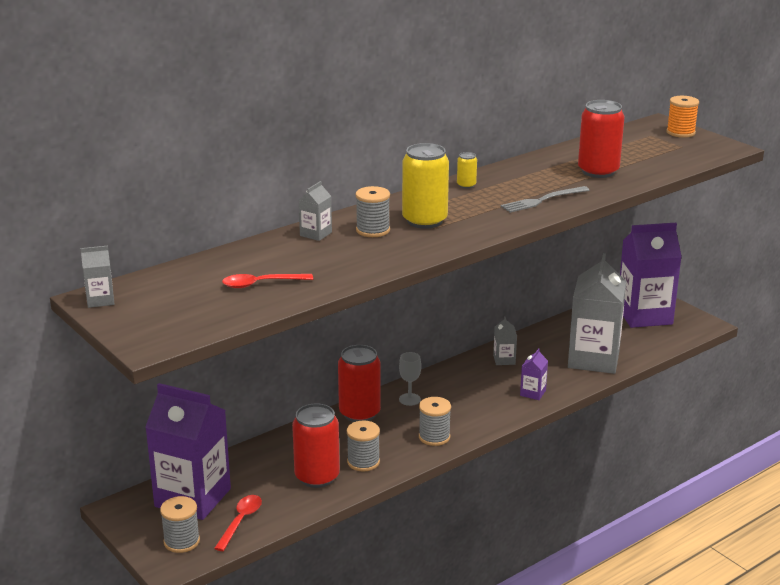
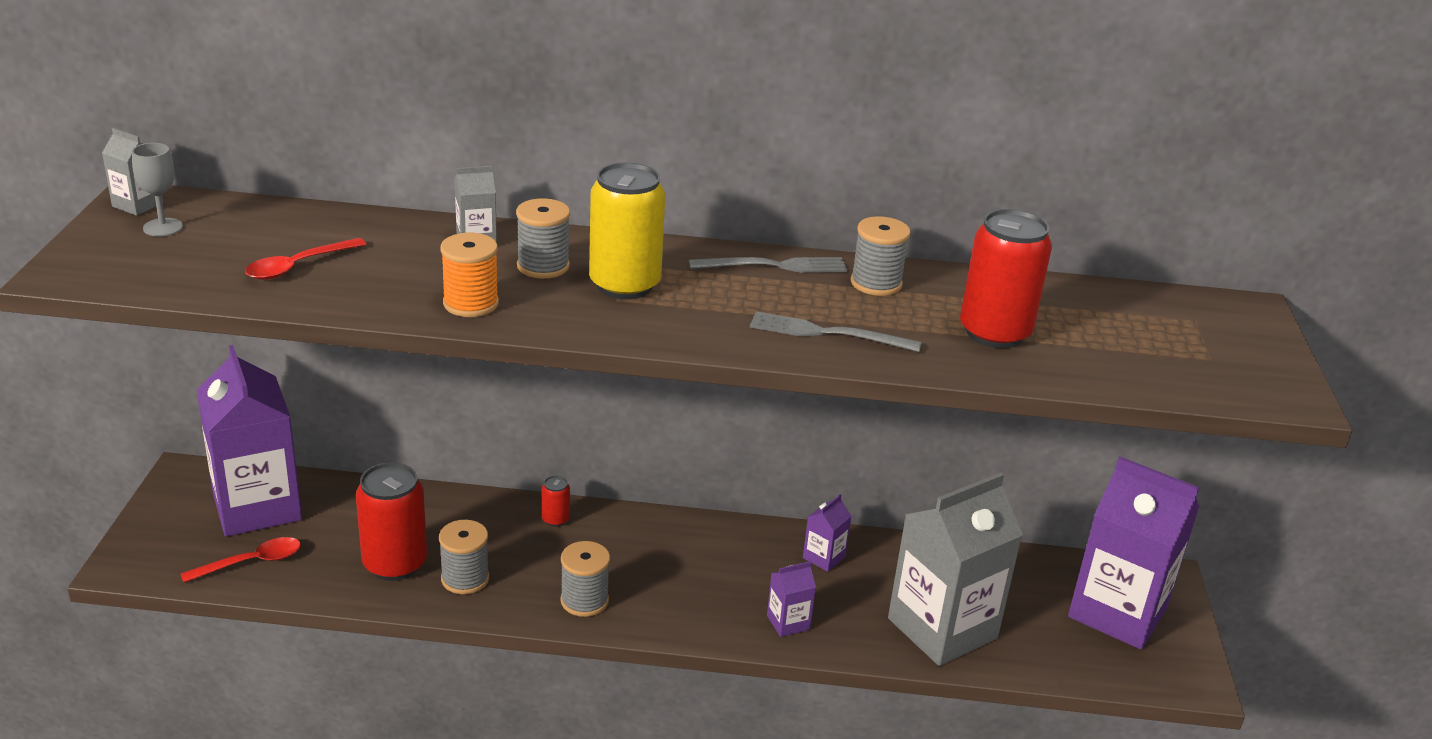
camera: 40 degrees right, 5 degrees up
(181, 541) = (173, 546): grey spool -> grey spool (876, 283)
(261, 284) = (298, 266): red spoon -> red spoon turned 75 degrees counterclockwise
(359, 413) = (555, 519): red can -> red can, size x0.46
(409, 399) = (634, 537): grey goblet -> grey goblet (163, 227)
(466, 185) = (774, 266): yellow can -> grey fork
(504, 360) = (824, 557): grey carton -> purple carton
(680, 132) = (1254, 338): orange spool -> orange spool (471, 303)

